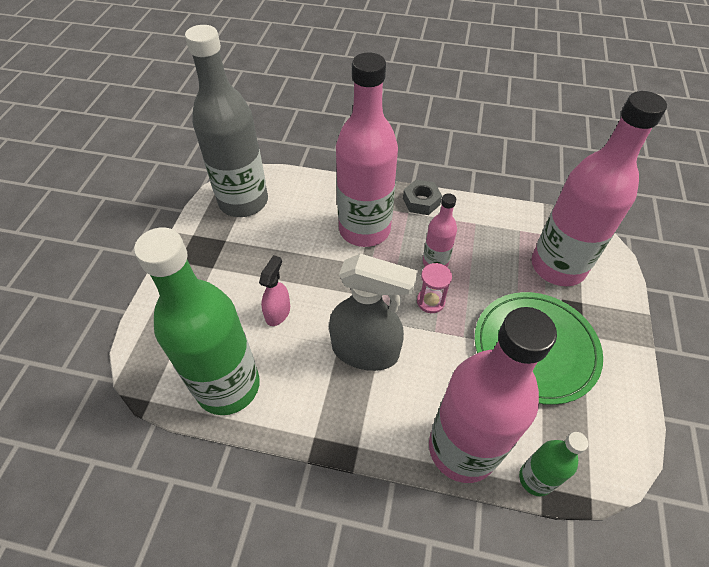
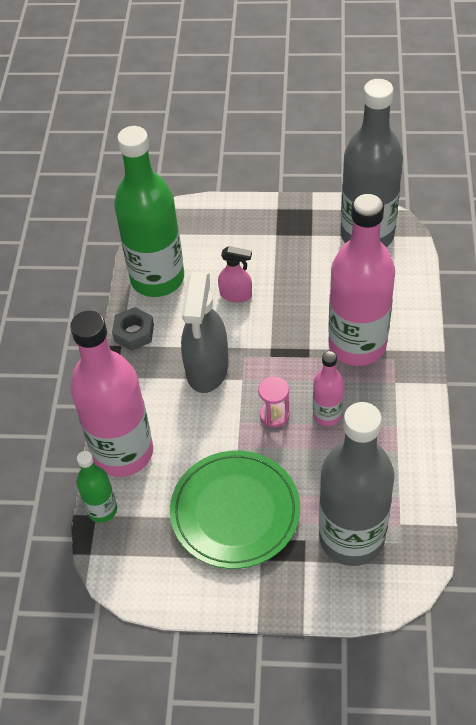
camera: 85 degrees right, 0 degrees up
(421, 201) = (416, 393): grey nut -> grey nut (134, 333)
(557, 266) = (351, 537): pink bottle -> grey bottle

